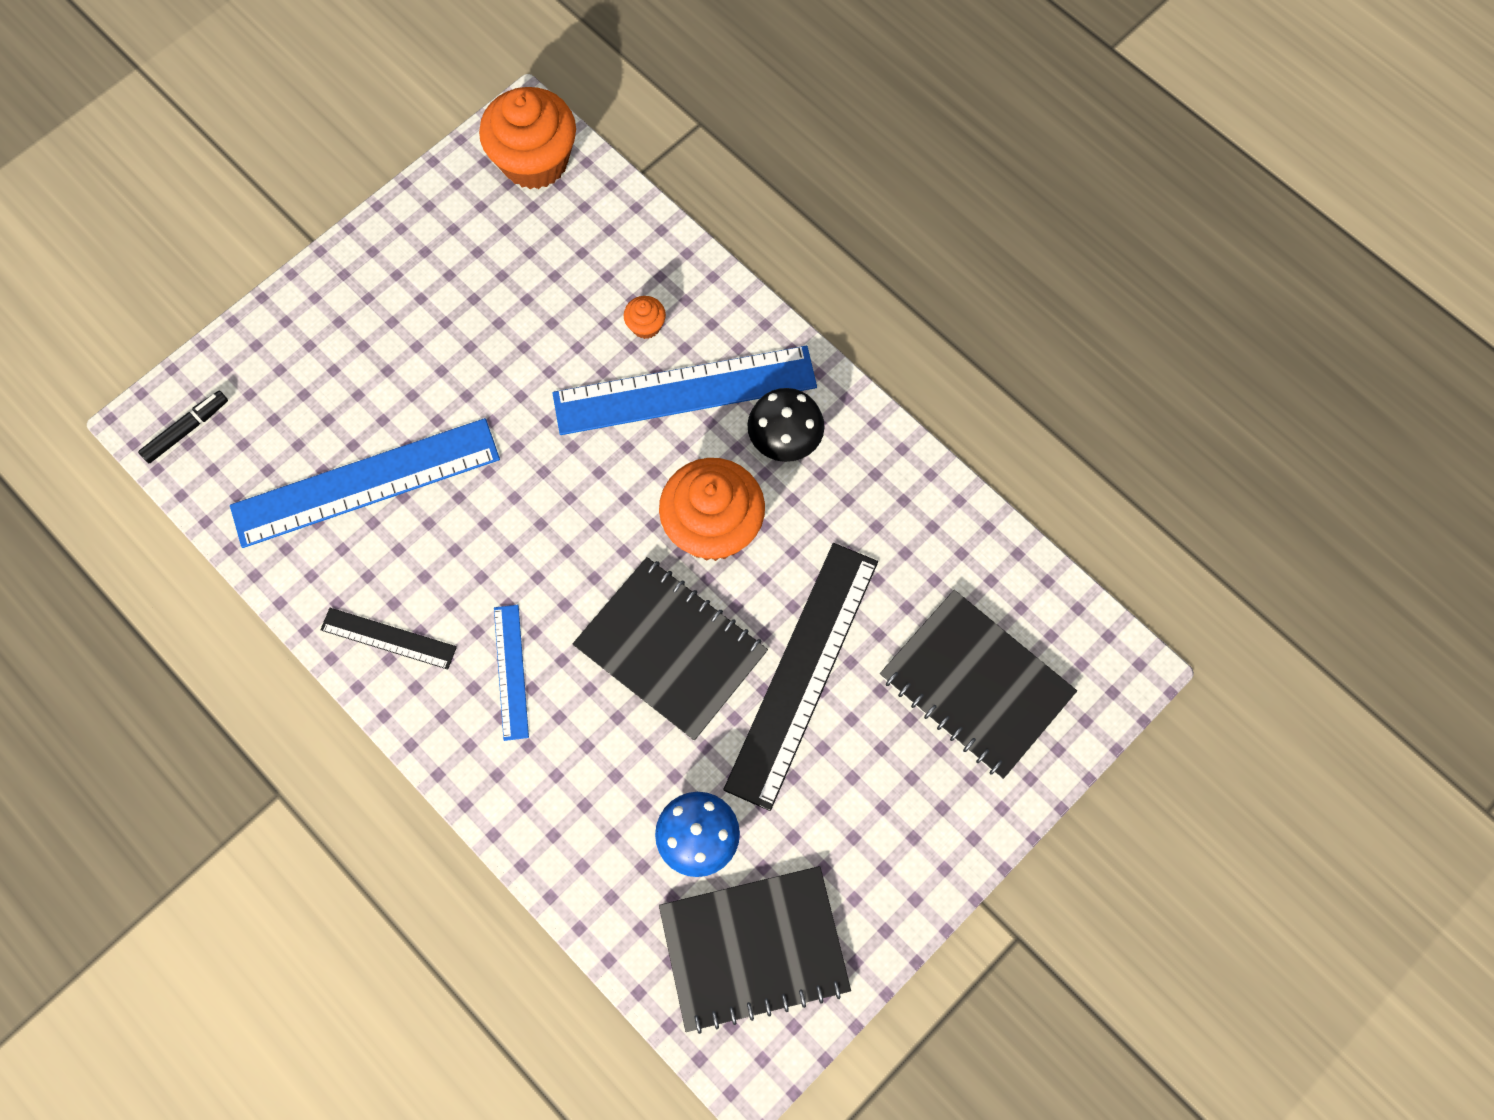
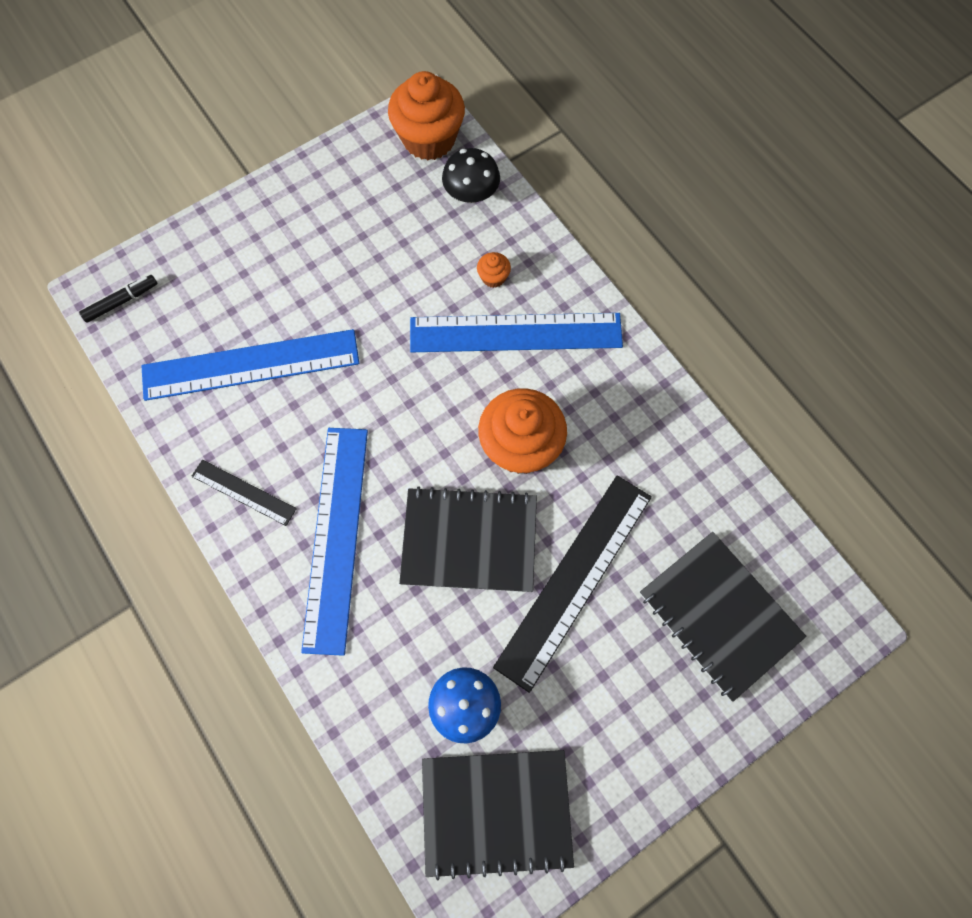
camera: 10 degrees right, 0 degrees up
(511, 671) = (336, 536): blue ruler -> blue ruler, size x2.02
(671, 649) = (469, 540): black notebook -> black notebook turned 45 degrees counterclockwise
(785, 438) = (590, 384): black mushroom -> black mushroom (471, 193)

